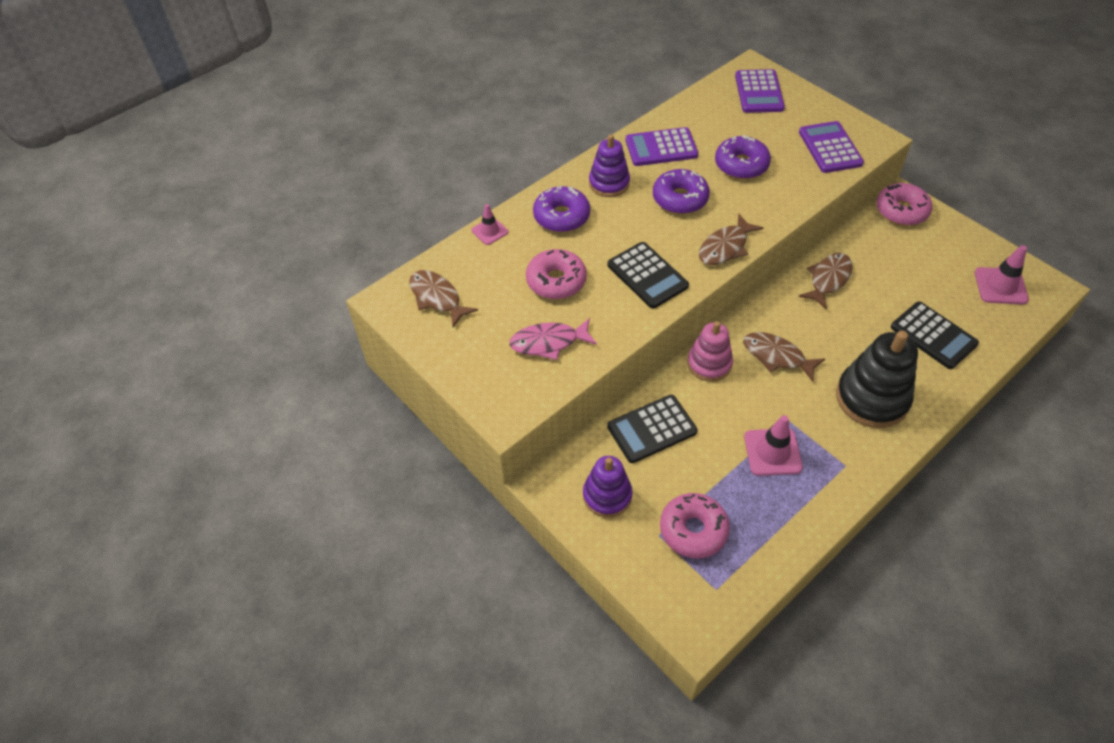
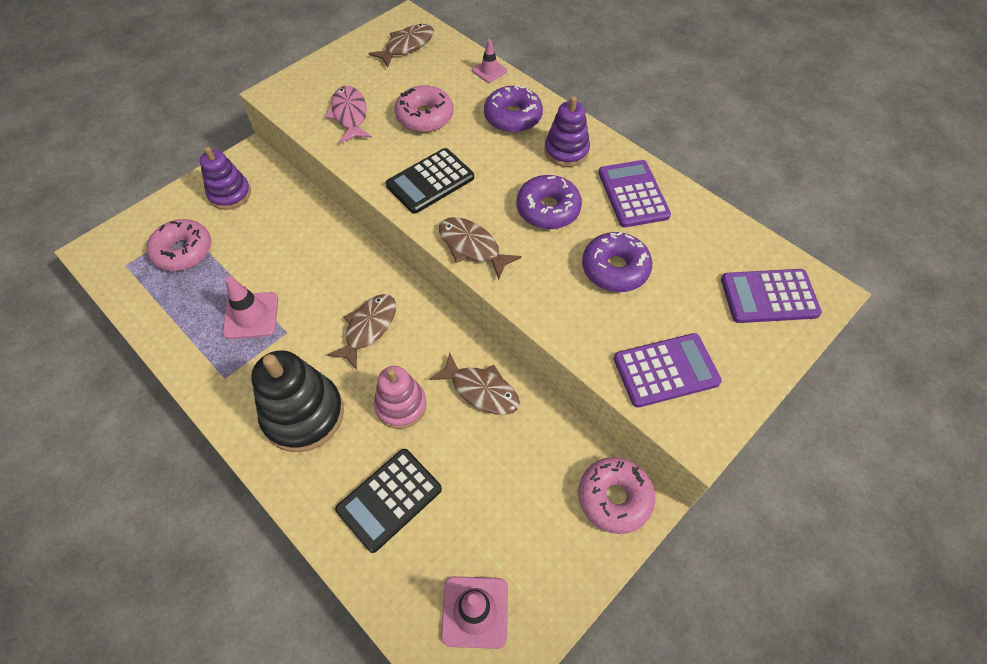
camera: 85 degrees right, 5 degrees up
(652, 429) = (292, 224): black calculator -> none
(709, 364) = (363, 269): pink stacking toy -> pink stacking toy (401, 405)

